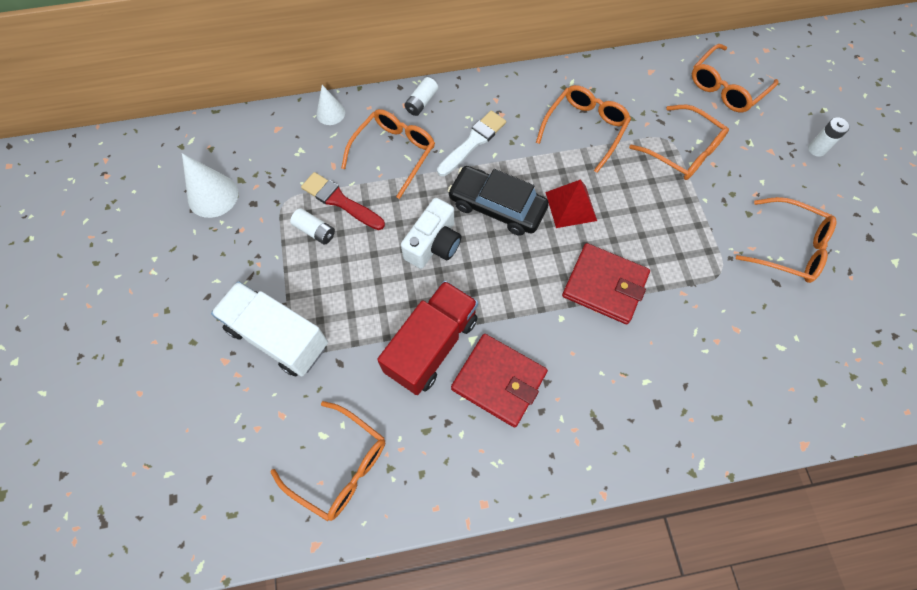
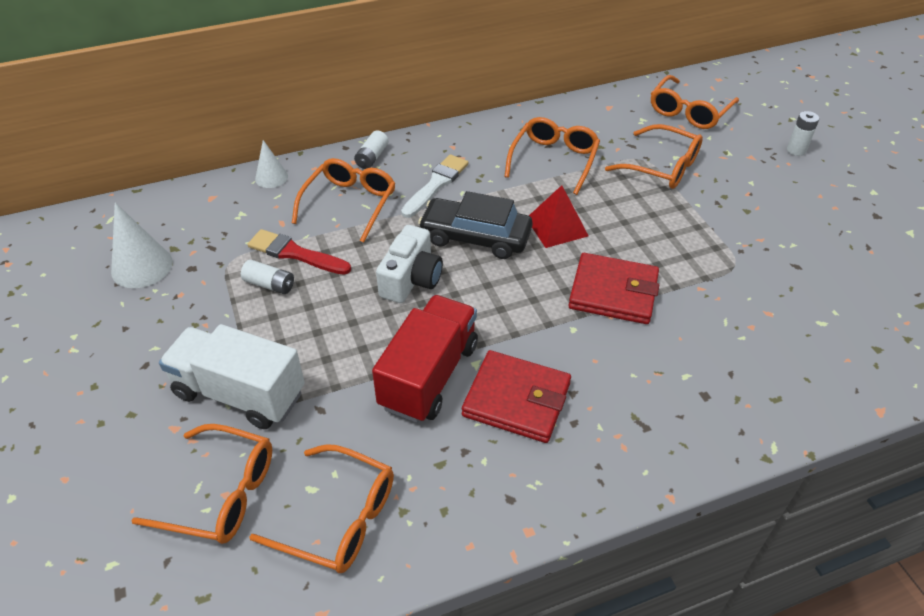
camera: 10 degrees left, 20 degrees down
(790, 248) = (799, 234): orange glasses -> orange glasses (222, 494)

